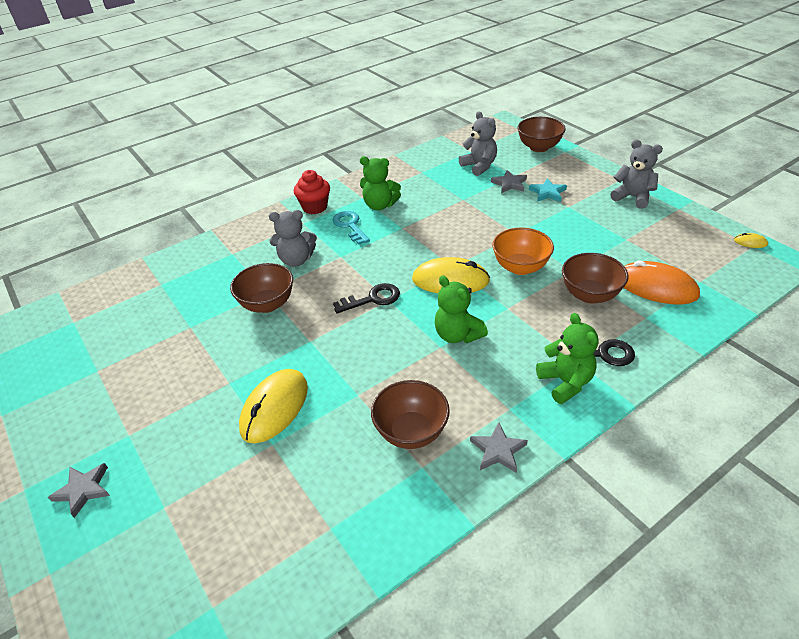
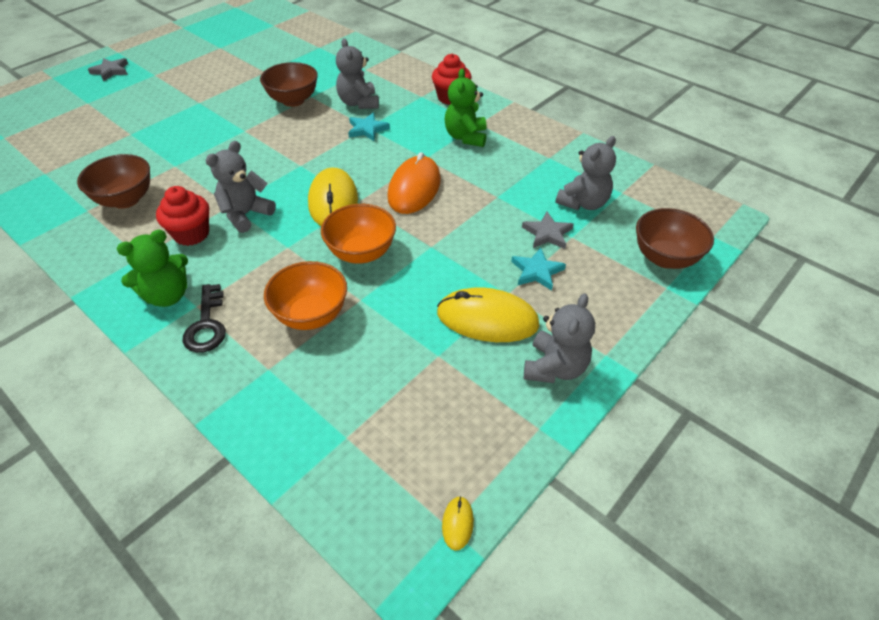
camera: 75 degrees right, 5 degrees up
(274, 408) = (168, 128): yellow mouse -> yellow mouse (487, 319)
(345, 257) = (367, 129): none -> turquoise star
(350, 226) = (421, 124): turquoise key -> none
(373, 299) = (301, 155): black key -> none
(457, 335) = (246, 214): green teddy bear -> grey teddy bear
(480, 372) = (191, 234): none -> red cupcake
(498, 450) = (91, 252): grey star -> none
(590, 295) = (311, 315): brown bowl -> orange bowl
(656, 287) = (330, 383): orange mouse -> orange mouse (414, 188)

